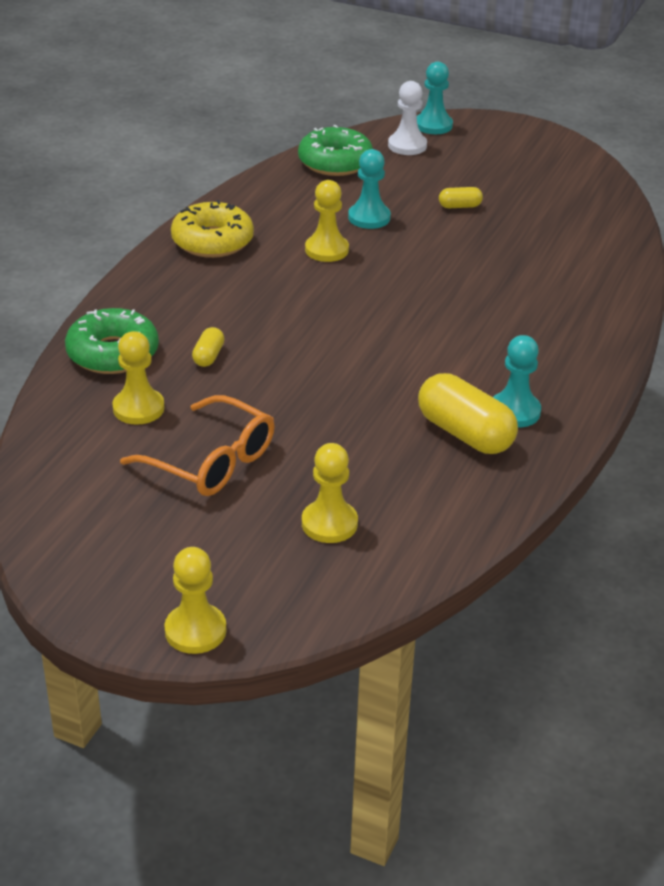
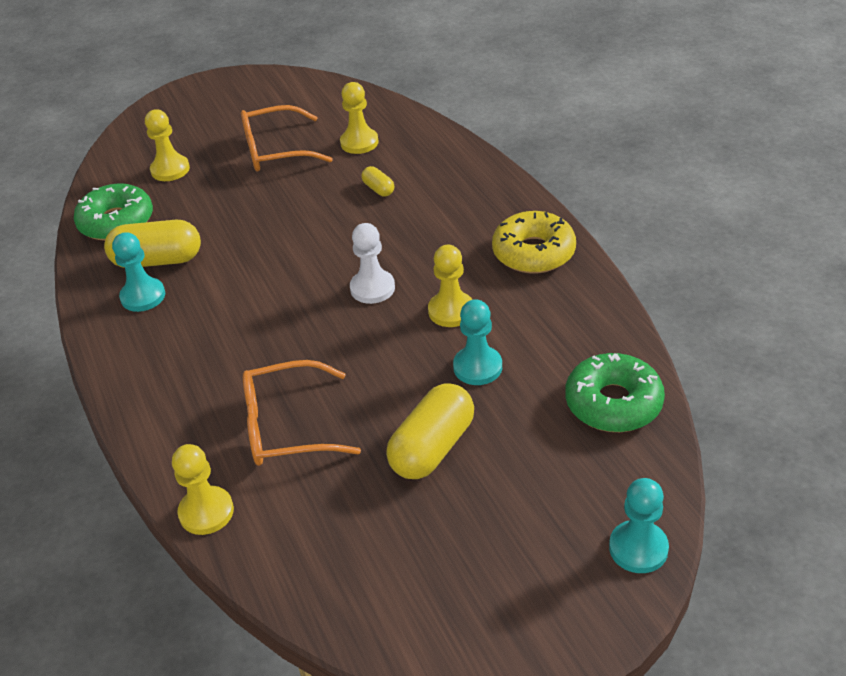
camera: 135 degrees right, 5 degrees up
(113, 353) = (430, 152): green donut -> green donut (116, 222)
(195, 631) = (169, 101): yellow pawn -> yellow pawn (206, 512)
(407, 146) = (603, 488): white pawn -> white pawn (372, 288)
(459, 206) = (432, 448): yellow capsule -> yellow capsule, size x2.07
(525, 265) = (287, 426): none -> orange glasses

